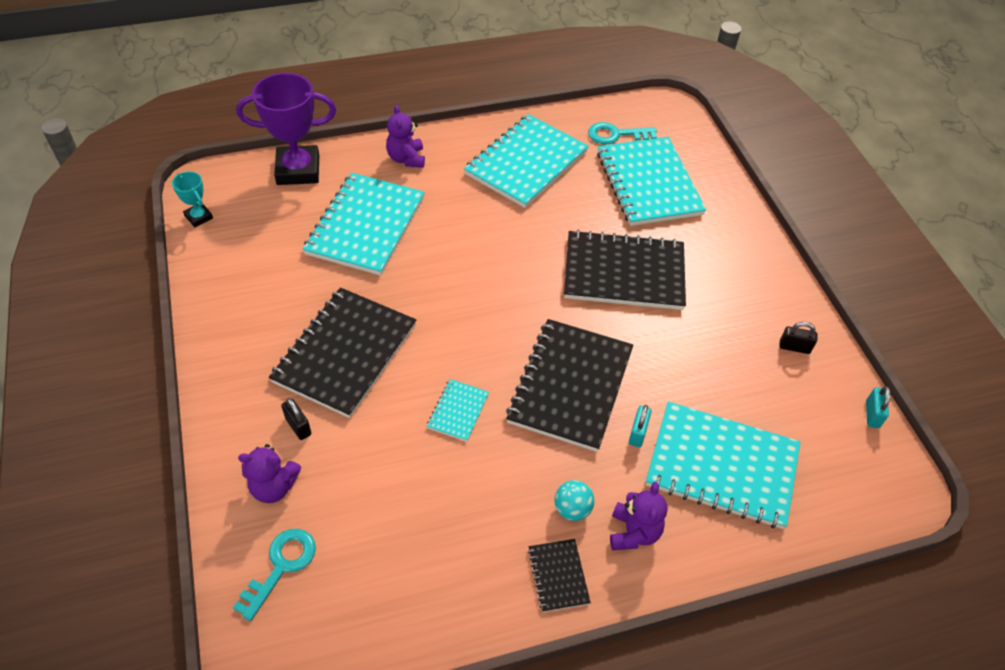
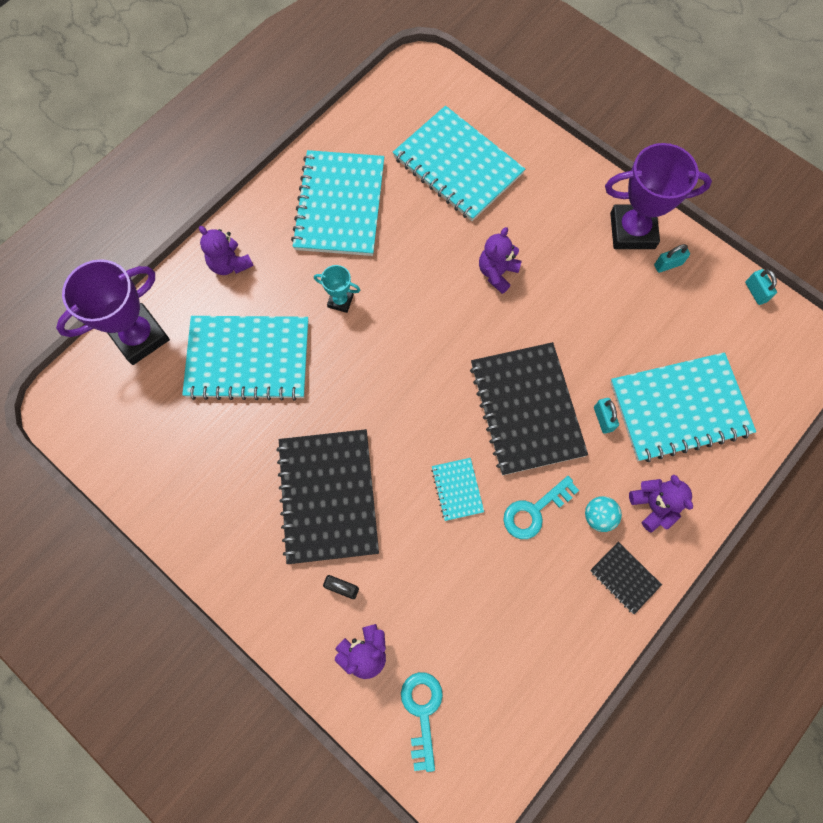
camera: 30 degrees left, 20 degrees up
(199, 217) = (88, 444): turquoise trophy -> turquoise trophy (340, 301)
(365, 226) = (248, 359): turquoise notebook -> turquoise notebook turned 75 degrees counterclockwise
(616, 135) = (396, 127): turquoise key -> turquoise key (534, 511)
(624, 273) = (497, 273): black notebook -> purple teddy bear
(777, 304) = (632, 231): none -> purple trophy
(794, 347) = (668, 264): black padlock -> turquoise padlock

